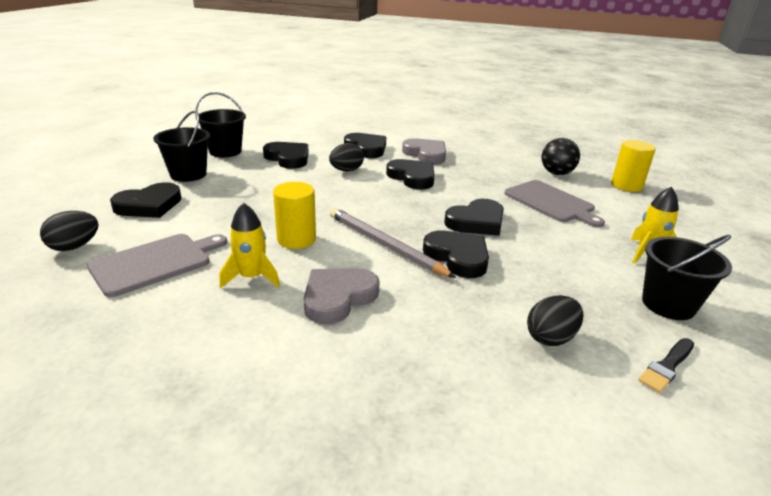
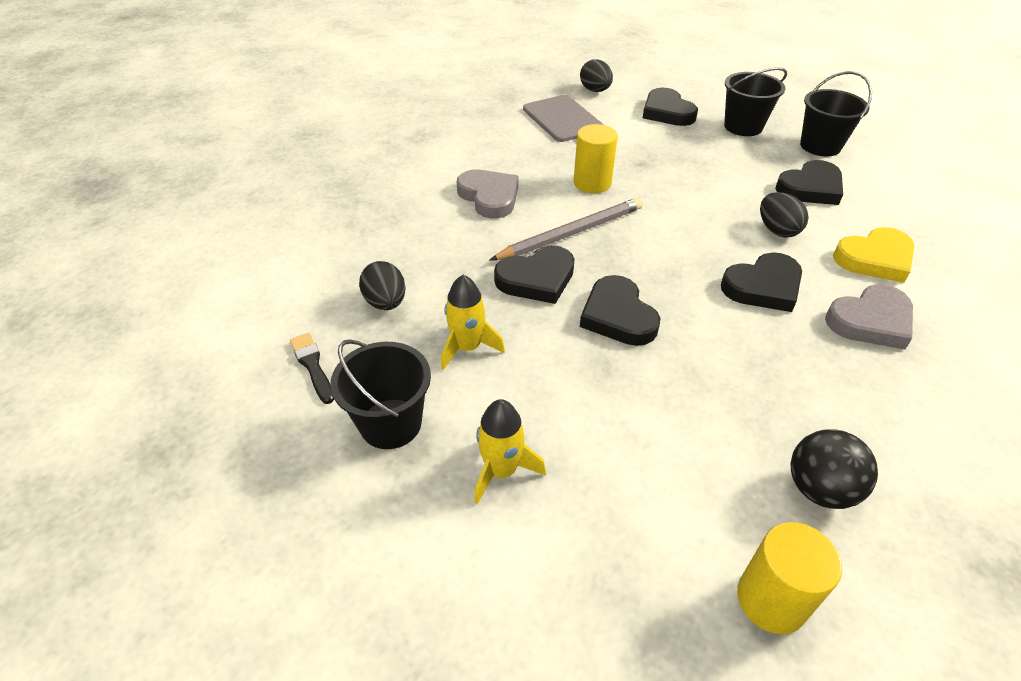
camera: 105 degrees right, 15 degrees up
(252, 277) = (532, 159): yellow rocket -> yellow rocket (467, 347)
(366, 148) = (874, 259): black heart -> yellow heart
(551, 202) = (679, 423): grey cutting board -> none

